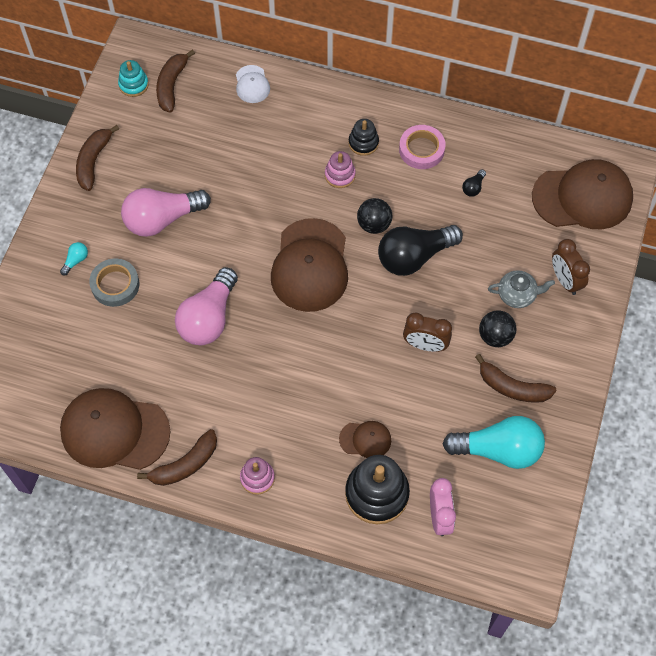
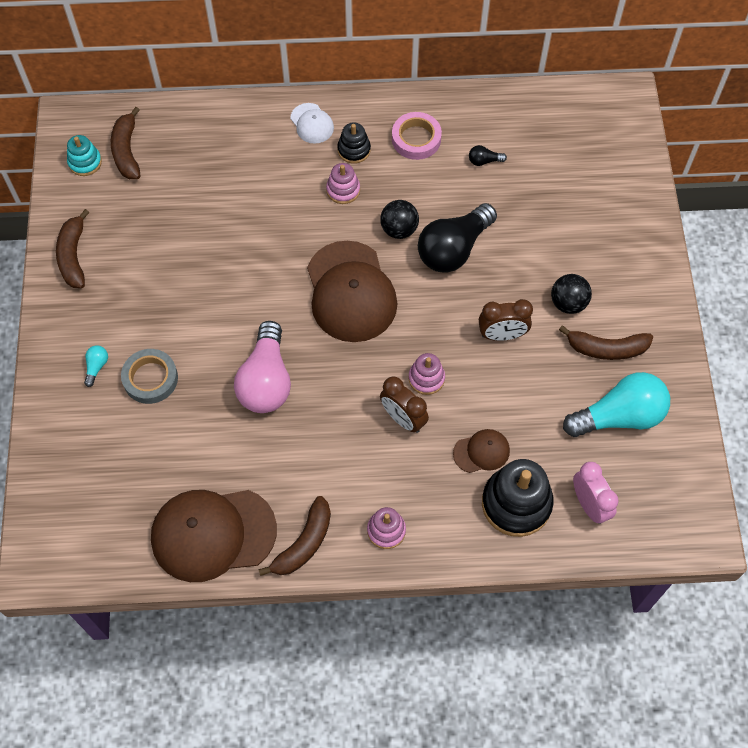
camera: 20 degrees left, 0 degrees up
(162, 219) = (174, 293): pink light bulb -> none
(252, 84) = (213, 125): white cap -> white cap (312, 123)
(344, 361) = (426, 378): none -> pink stacking toy
(473, 187) = (484, 161): black light bulb -> black light bulb turned 75 degrees clockwise
(517, 295) = (572, 254): grey teapot -> none
(565, 280) = (613, 225): brown clock -> brown clock (403, 419)
(582, 197) = (595, 138): brown cap -> none

